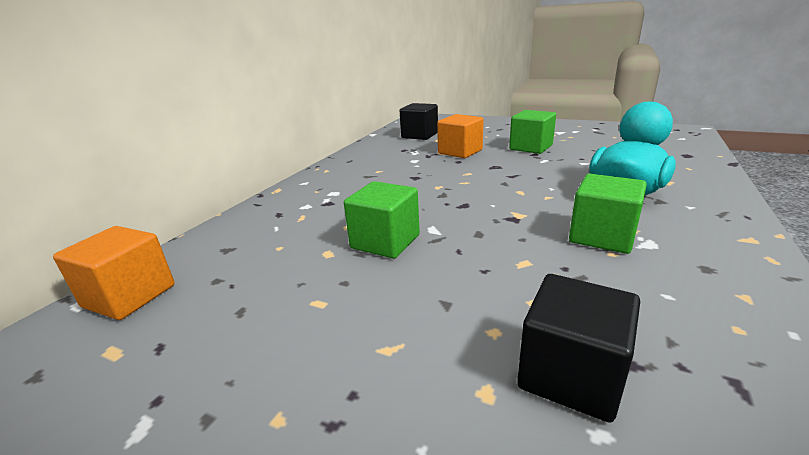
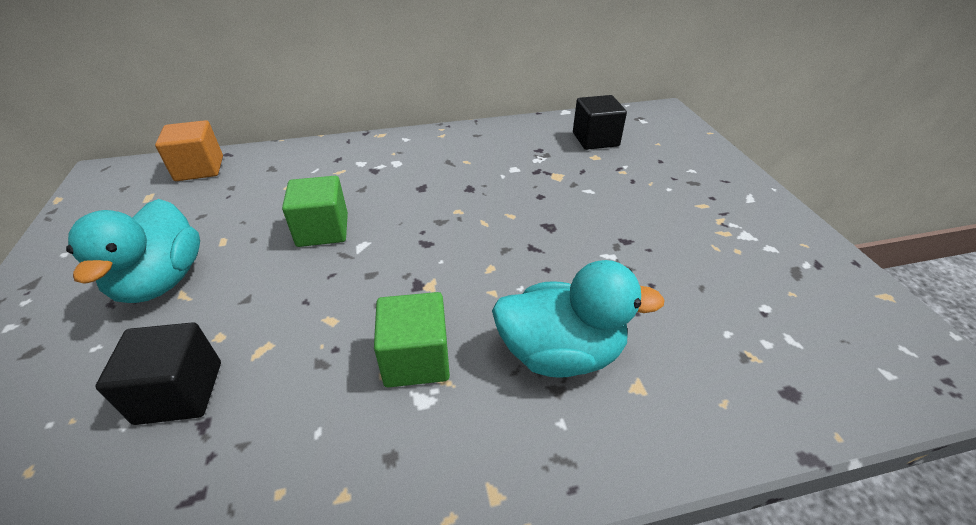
camera: 50 degrees right, 15 degrees up
(339, 363) = (161, 281): none -> turquoise duck
(460, 152) = (571, 186): orange cube -> none
(531, 147) = (645, 231): green cube -> none

